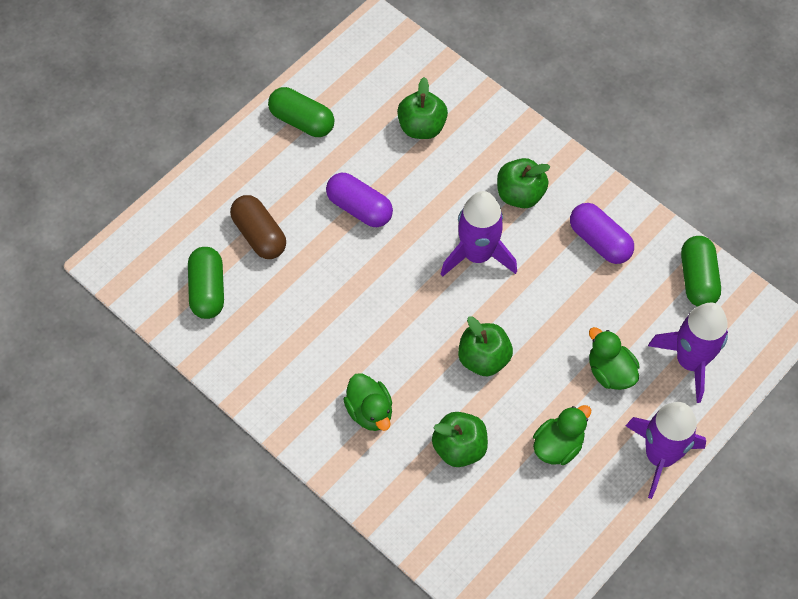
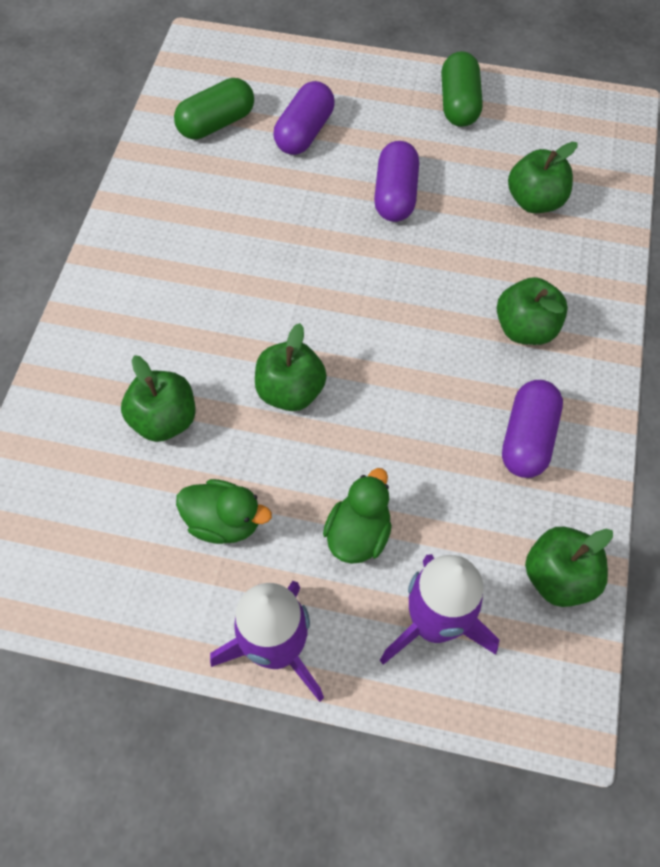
camera: 60 degrees right, 0 degrees up
(259, 235) = (304, 132): brown capsule -> purple capsule
(370, 411) = (161, 316): green duck -> none
(477, 255) = (417, 324): purple rocket -> none
(697, 279) = (558, 577): green capsule -> green apple

